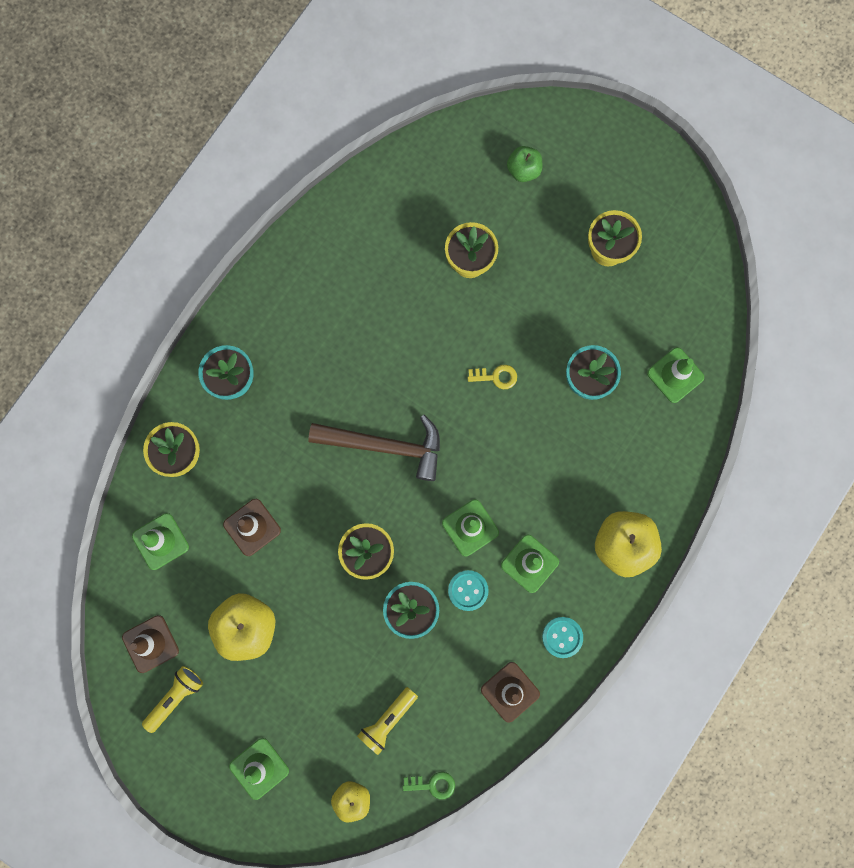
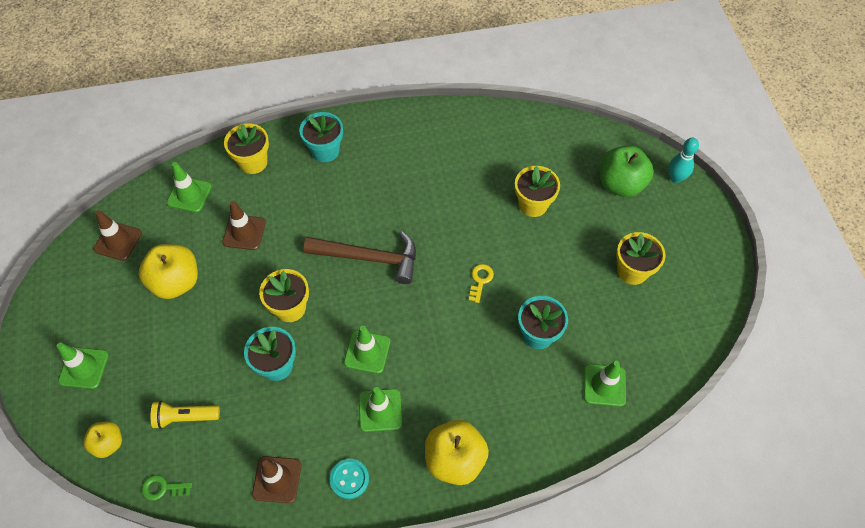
camera: 45 degrees right, 20 degrees down
(175, 697) = (93, 282): yellow flashlight -> none
(384, 446) = (369, 258): brown hammer -> brown hammer turned 45 degrees counterclockwise
(433, 784) = (163, 488): green key -> green key turned 135 degrees clockwise
(468, 590) = (323, 388): turquoise button -> none
(496, 377) = (480, 280): yellow key -> yellow key turned 120 degrees counterclockwise
(523, 170) = (620, 184): green apple -> green apple, size x1.72
(563, 120) = (675, 178): none -> turquoise bowling pin

